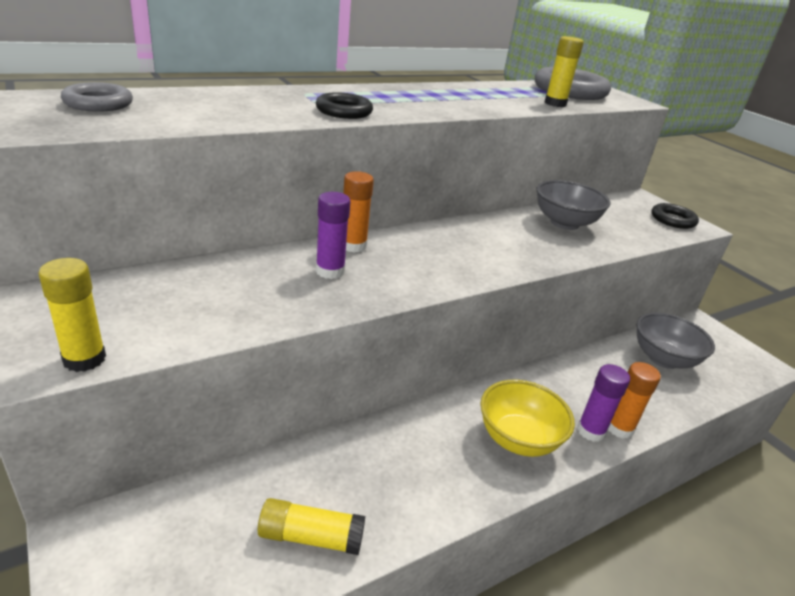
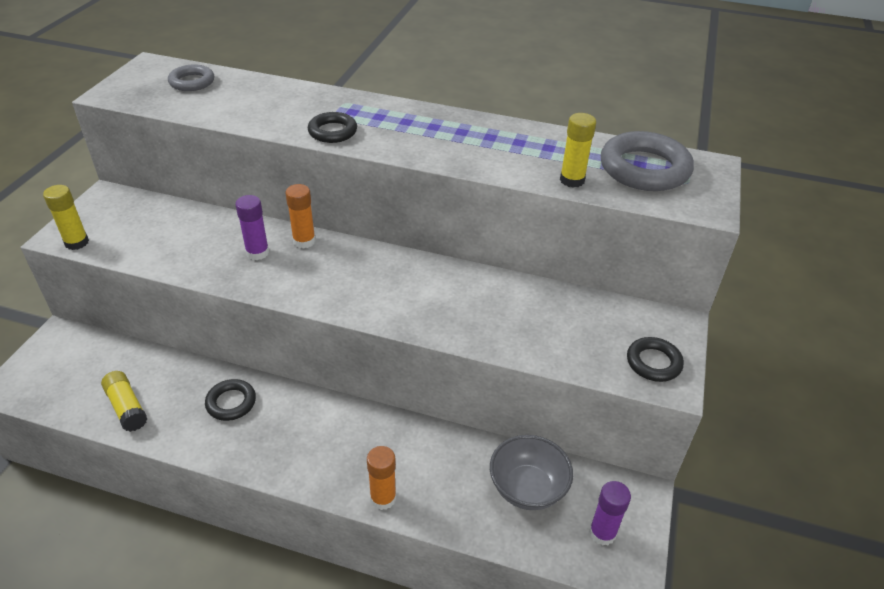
camera: 50 degrees right, 10 degrees up
(406, 451) = (231, 403): none -> black ring
(518, 439) = (302, 448): yellow bowl -> none
(564, 223) = (515, 305): grey bowl -> none
(591, 431) = (358, 483): purple glue stick -> purple glue stick (602, 533)

